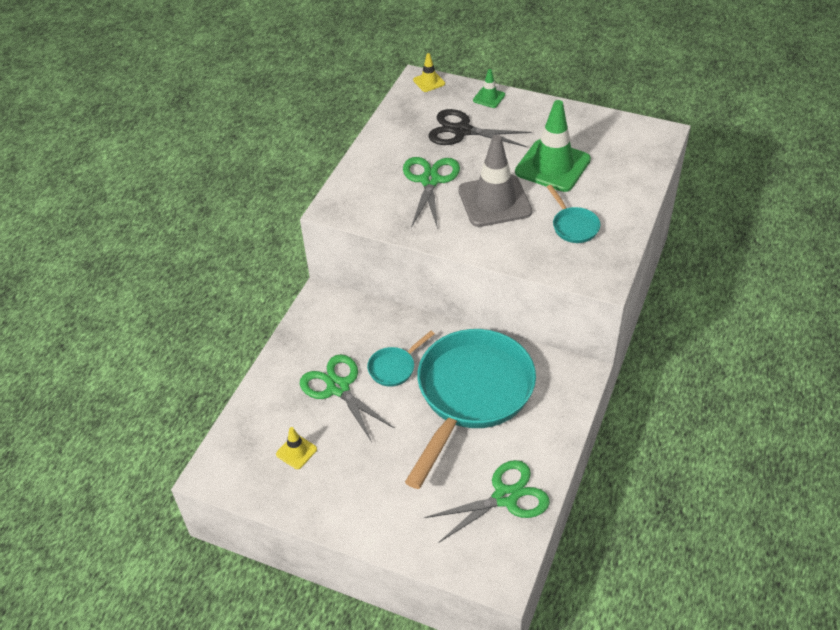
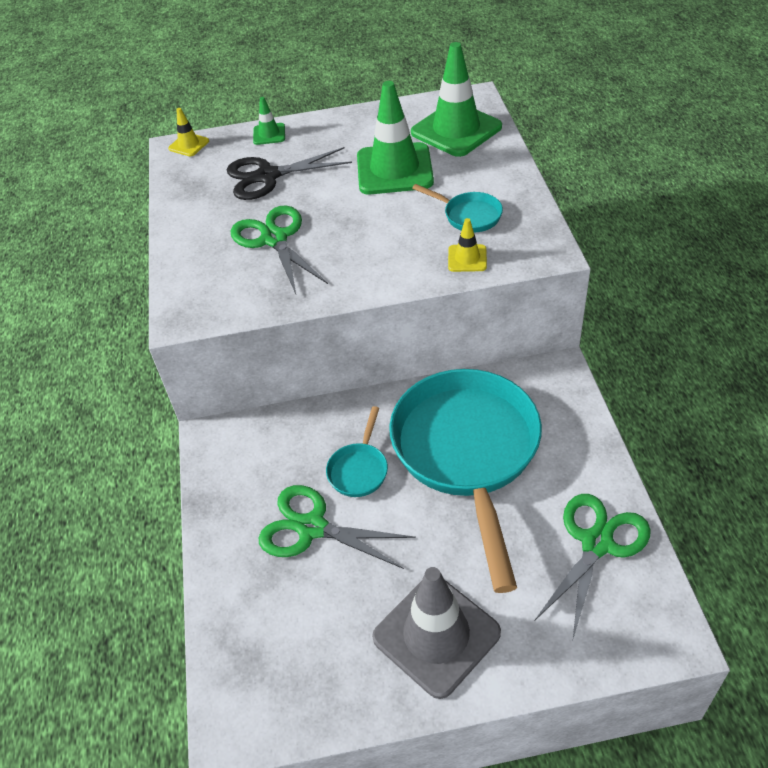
camera: 30 degrees left, 0 degrees up
(296, 452) = (320, 633): yellow traffic cone -> yellow traffic cone (467, 258)
(494, 201) = (364, 228): grey traffic cone -> grey traffic cone (436, 635)
(624, 154) = (456, 130): none -> green traffic cone

